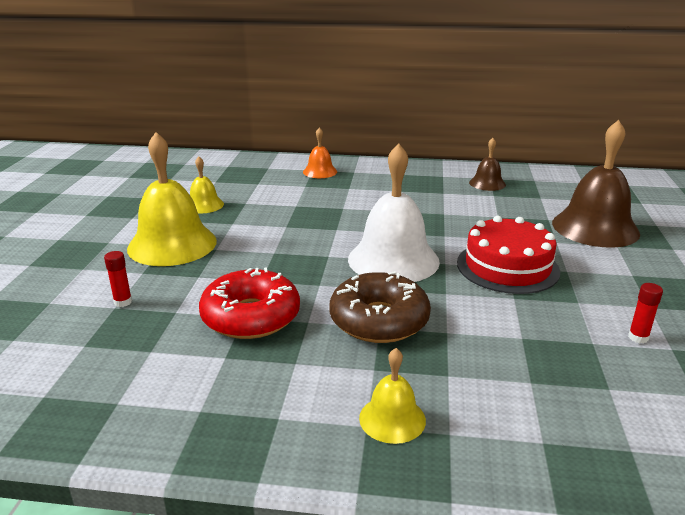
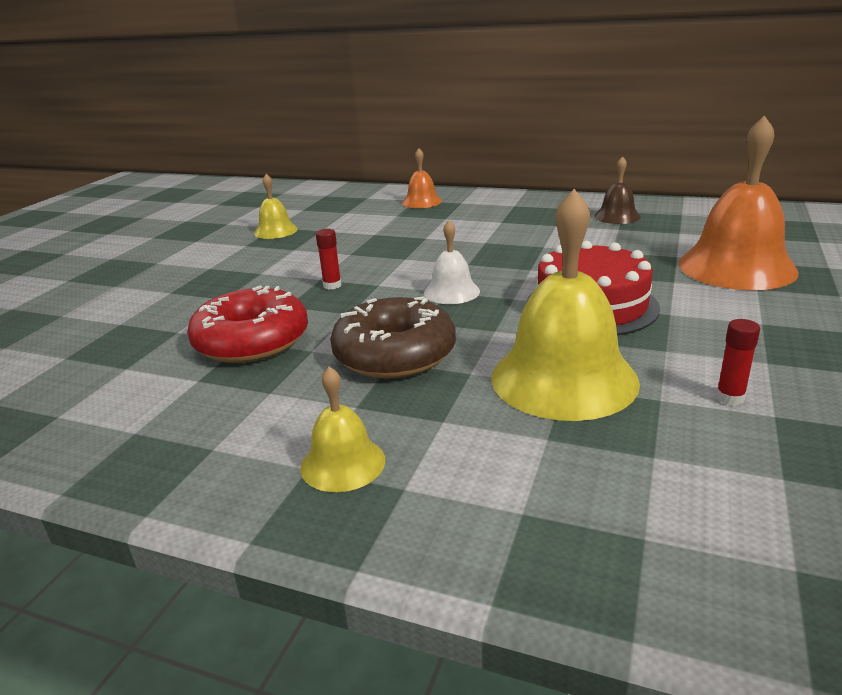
camera: 15 degrees right, 0 degrees up
(123, 302) = (131, 319): red glue stick -> red glue stick (332, 285)
(172, 244) = (217, 267): yellow bell -> yellow bell (564, 378)
(393, 260) = (451, 292): white bell -> white bell, size x0.50
(595, 228) = (736, 267): brown bell -> orange bell

